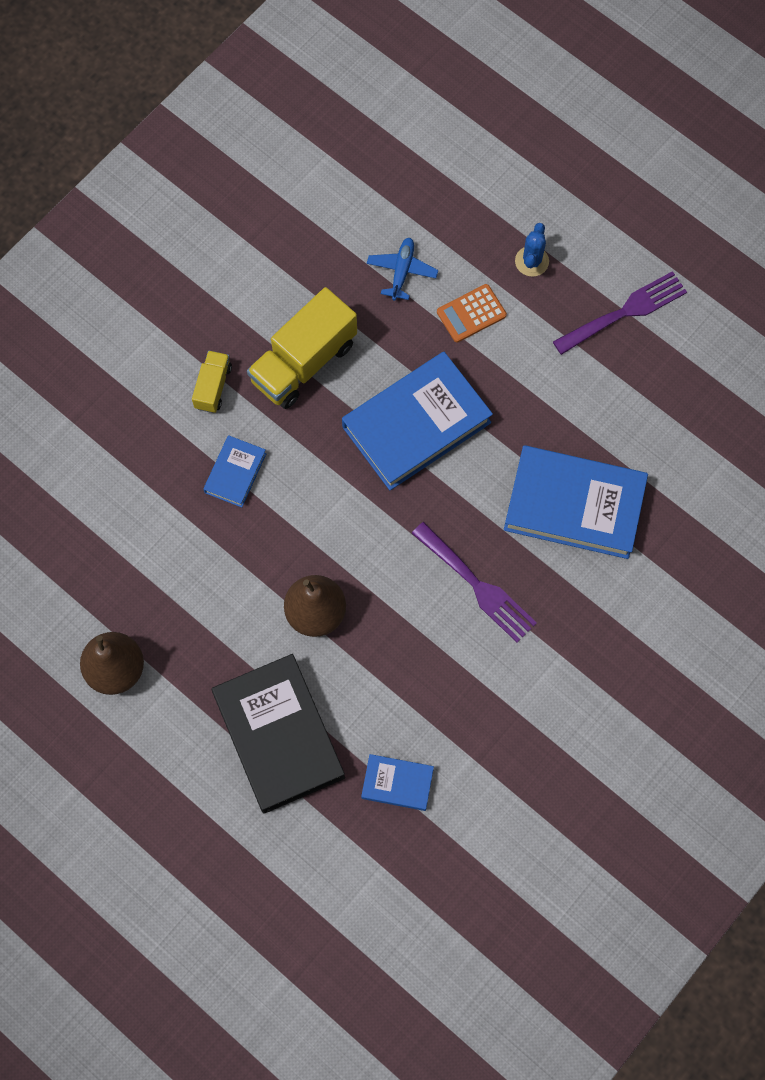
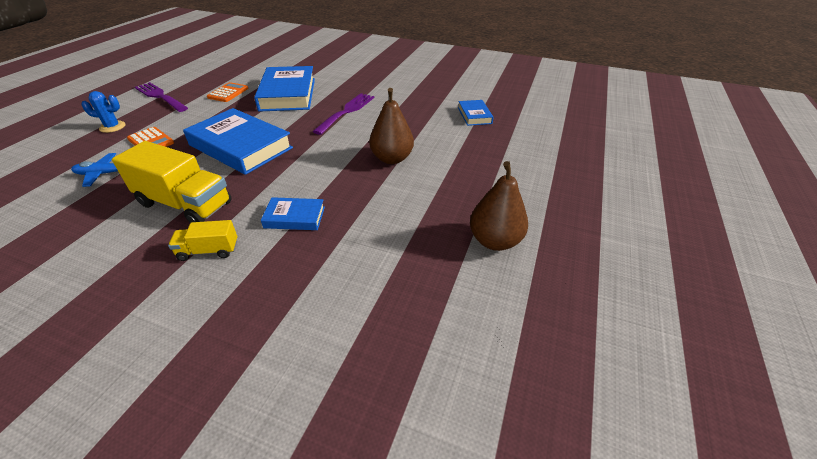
camera: 110 degrees left, 30 degrees down
(279, 735) = (481, 156): black book -> none
(608, 413) = (228, 93): none -> orange calculator

